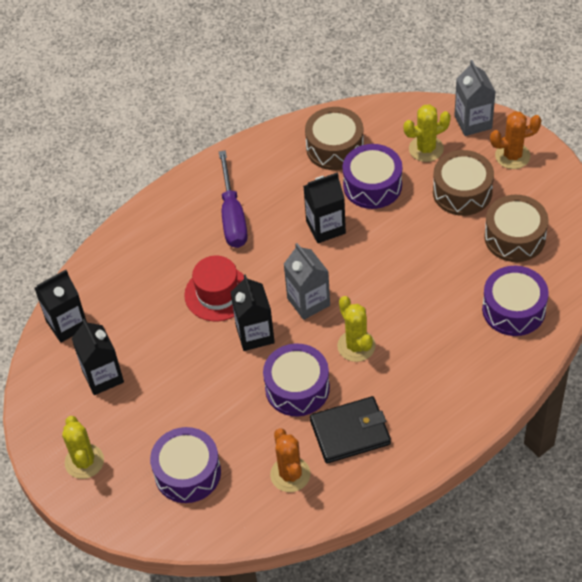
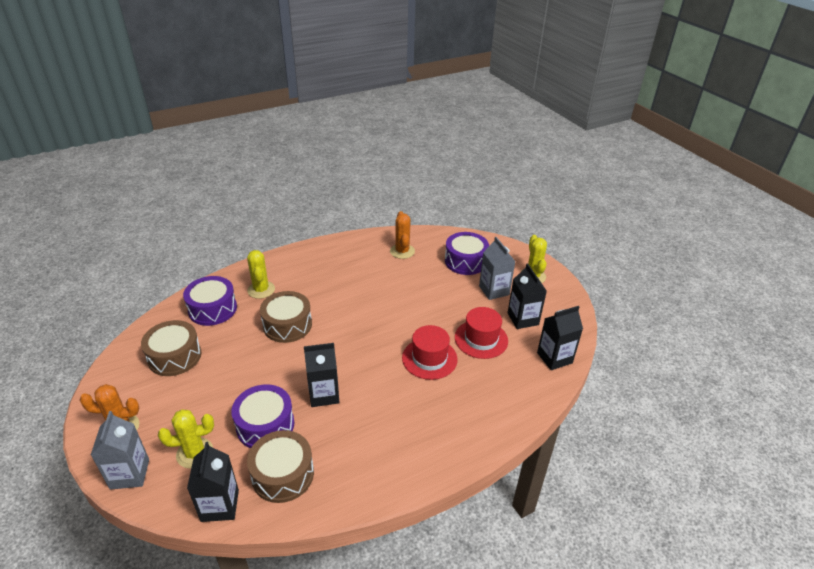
camera: 175 degrees left, 15 degrees down
(157, 333) = (481, 339): none -> red hat
(232, 216) = (404, 421): purple screwdriver -> none
(255, 334) = (406, 326): black carton -> black carton (220, 505)
(297, 388) = (385, 290): purple drum -> none
(308, 302) = (359, 340): grey carton -> grey carton (494, 290)
(350, 432) = (358, 264): black wallet -> none
(356, 346) = (335, 306): yellow cactus -> yellow cactus (261, 290)
(462, 192) = (190, 402): brown drum -> brown drum (287, 325)

